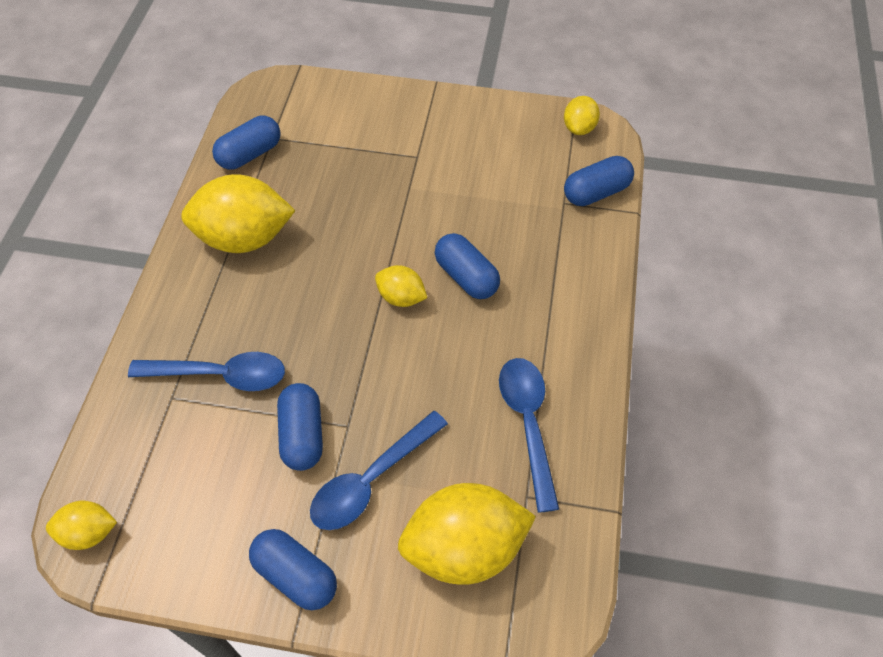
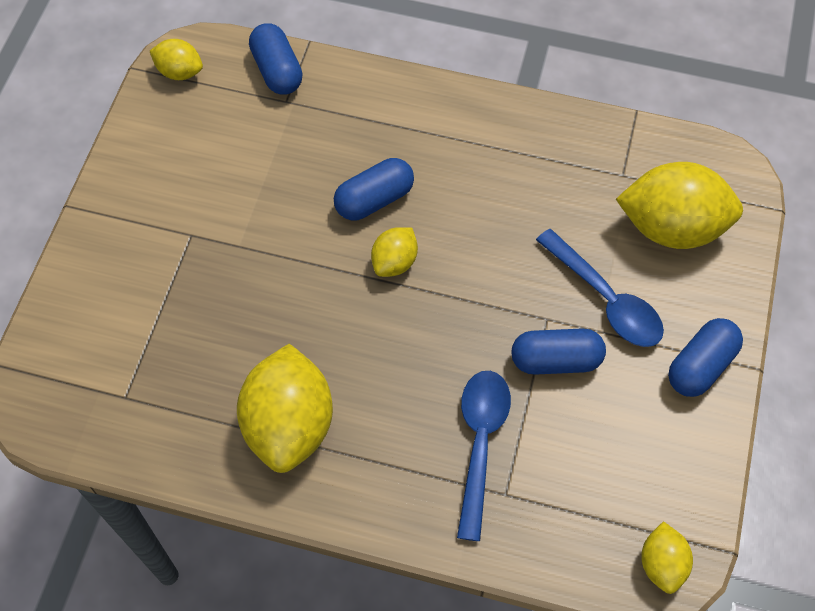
camera: 85 degrees left, 5 degrees up
(250, 154) = (150, 423): blue capsule -> none
(464, 548) = (672, 227): yellow lemon -> yellow lemon turned 75 degrees counterclockwise
(528, 424) = (551, 165): blue spoon -> none

